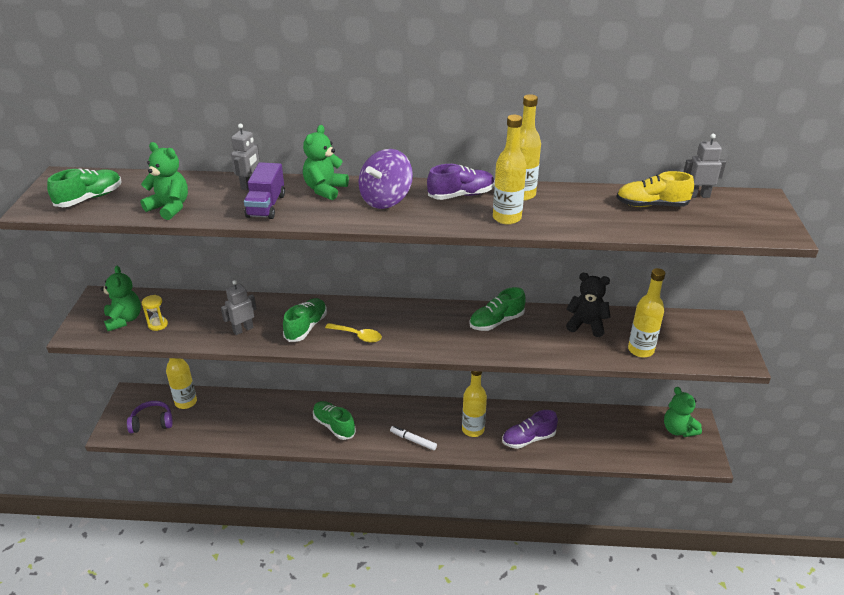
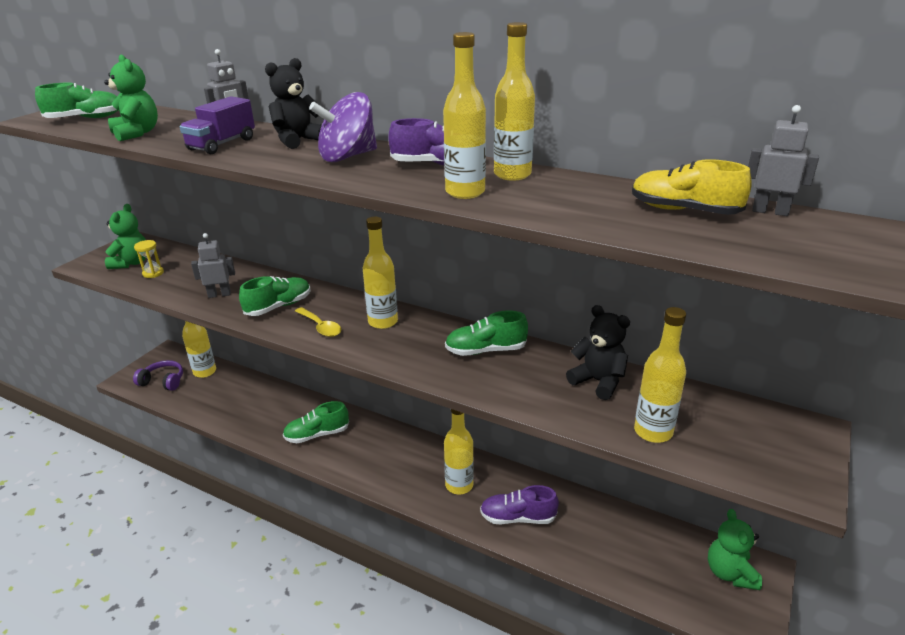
camera: 25 degrees right, 5 degrees down
(325, 189) = (298, 140): green teddy bear -> black teddy bear
(334, 426) = (317, 434): green shoe -> green shoe turned 90 degrees counterclockwise
(403, 318) = (383, 322): none -> yellow bottle
(413, 440) = (385, 476): white marker -> none

